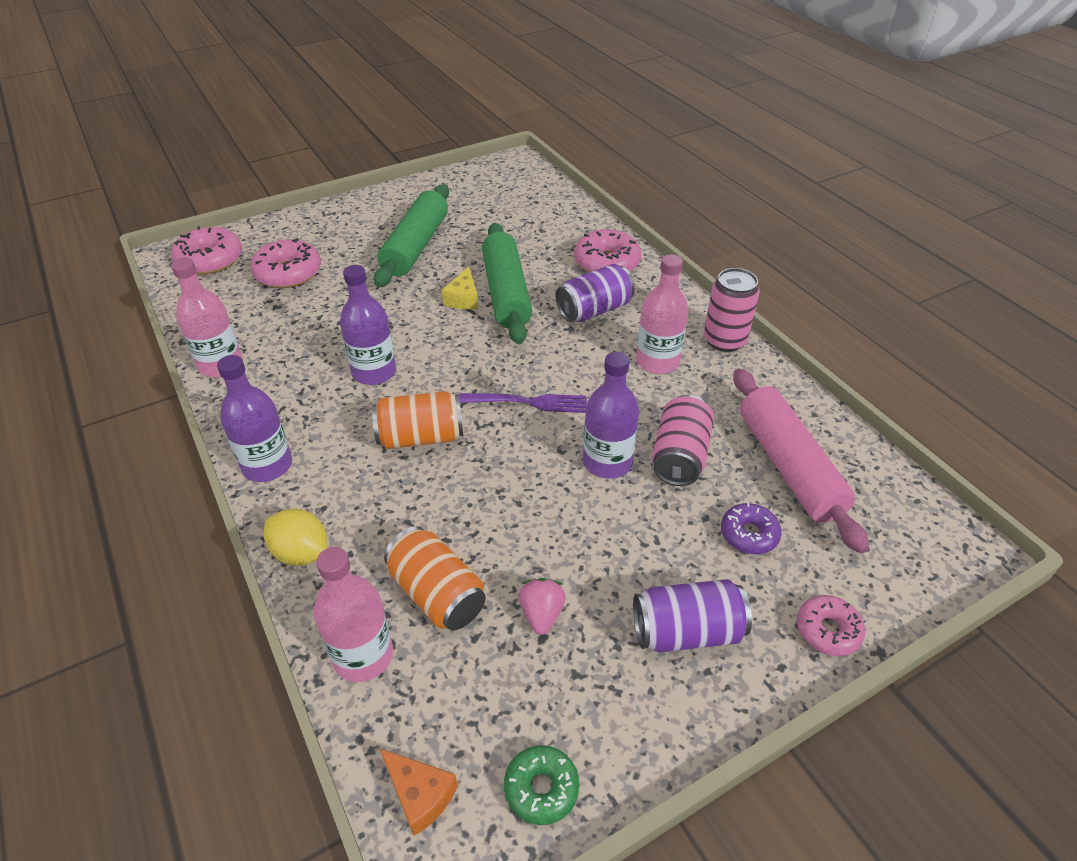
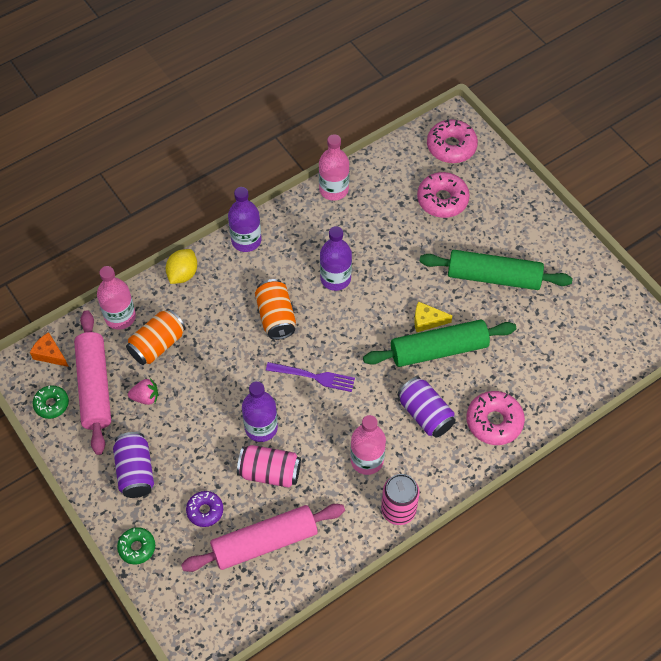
camera: 85 degrees right, 15 degrees up
(419, 795) = (50, 354): orange cheese -> orange cheese turned 90 degrees clockwise
(510, 701) = (95, 387): none -> pink rolling pin
(529, 402) = (314, 376): purple fork -> purple fork turned 75 degrees counterclockwise
(827, 630) = (137, 547): pink donut -> green donut

